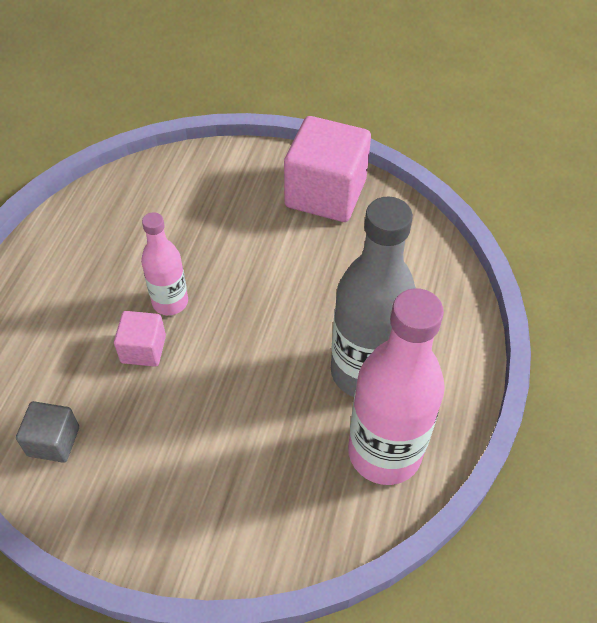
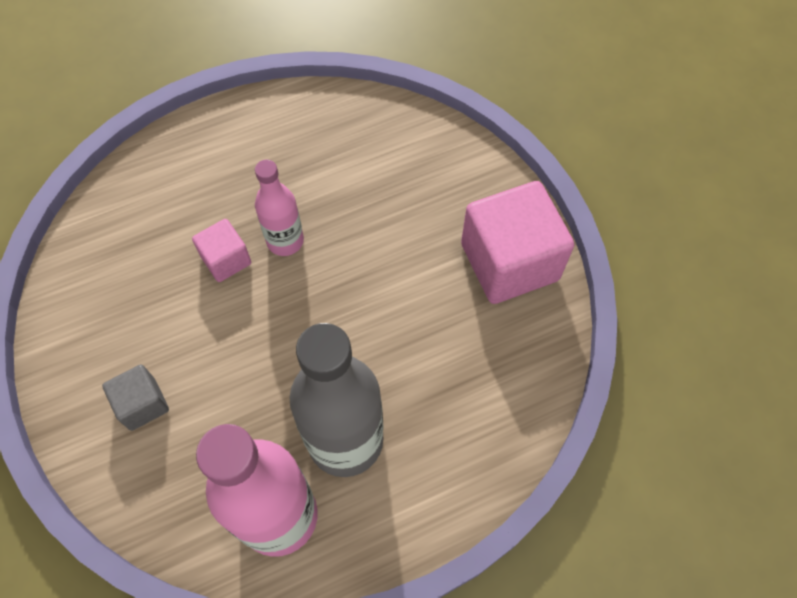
camera: 50 degrees right, 10 degrees up
(53, 441) = (101, 270): grey cube -> grey cube (142, 404)

